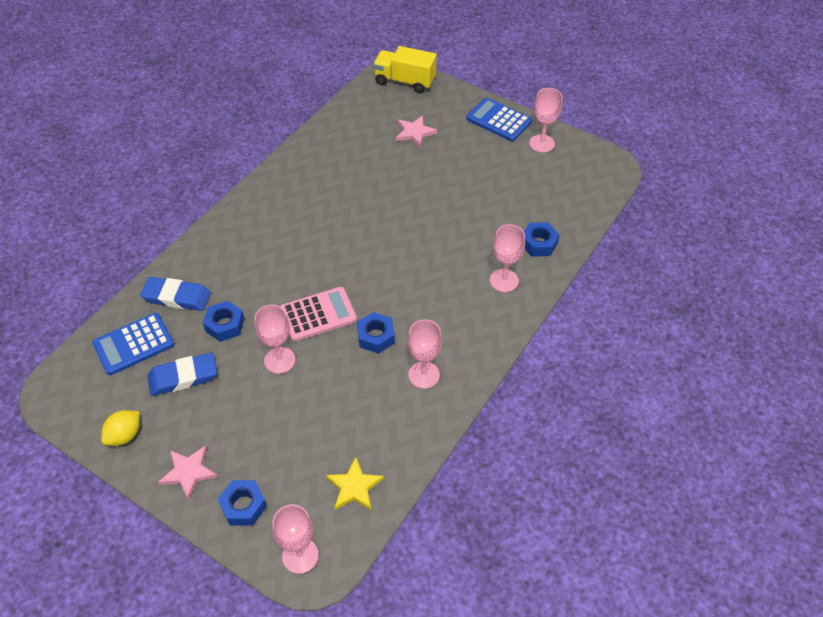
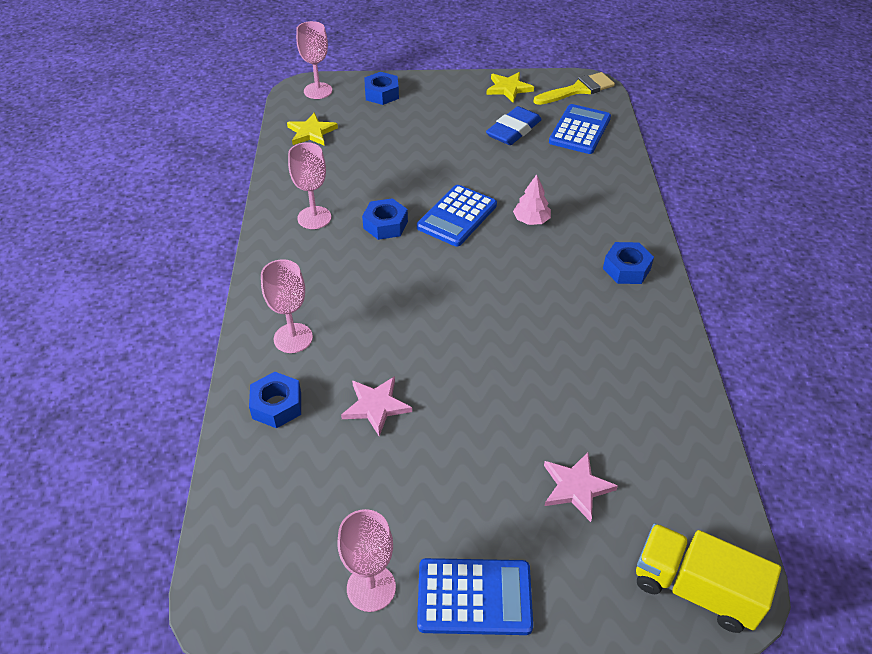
camera: 145 degrees right, 5 degrees down
(71, 393) = (578, 90): none -> yellow brush
(125, 435) = (508, 88): yellow lemon -> yellow star
(177, 297) = (595, 171): blue eraser -> none
(188, 472) = (439, 92): pink star -> pink star (376, 406)
(225, 325) = (527, 172): blue nut -> blue nut (626, 269)
(271, 282) = (531, 220): none -> pink tree
(279, 360) = (451, 172): pink goblet -> none
(318, 314) = (457, 216): pink calculator -> blue calculator
(405, 81) = (695, 589): yellow truck -> yellow truck turned 135 degrees counterclockwise

